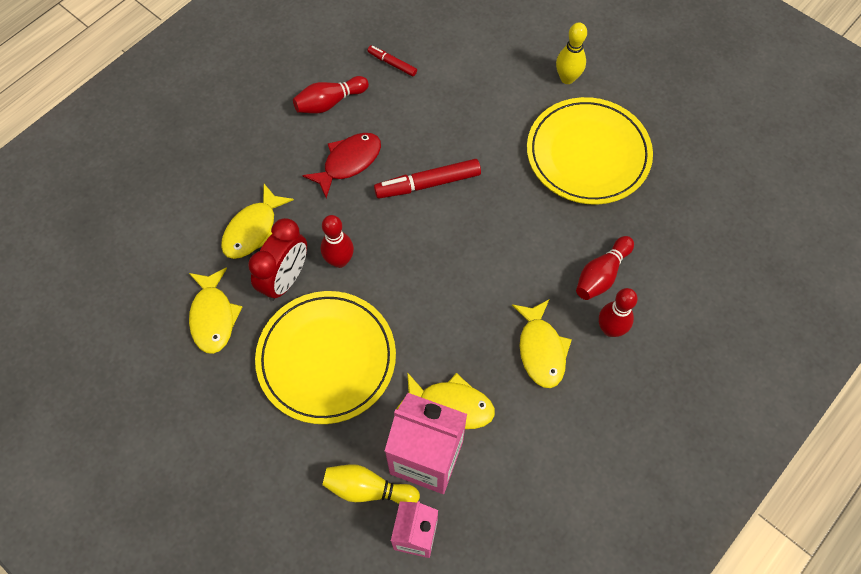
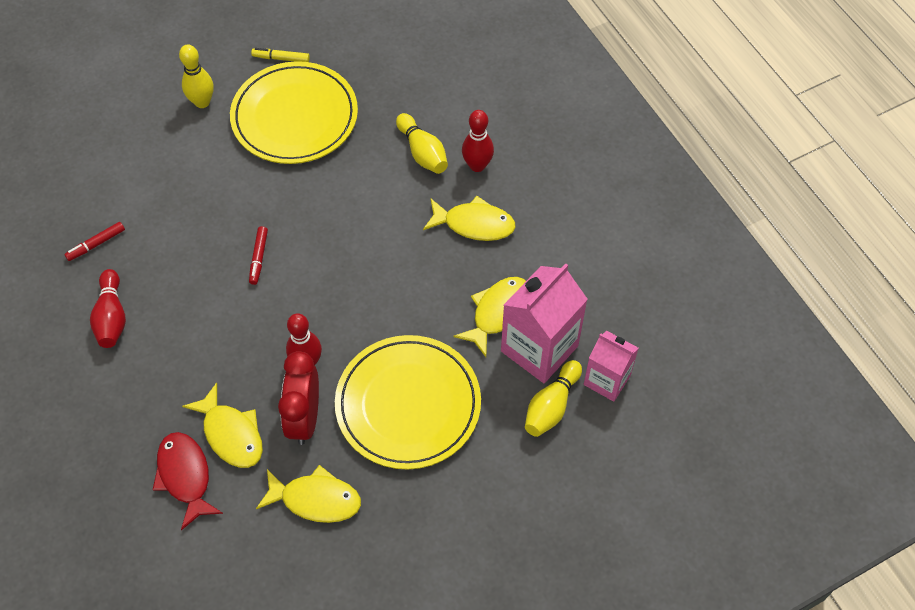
camera: 70 degrees left, 5 degrees down
(285, 279) = (304, 418): red clock -> red clock turned 135 degrees counterclockwise
(348, 162) = (196, 321): red fish -> red fish (185, 476)
(427, 184) = (258, 258): red marker -> red marker, size x0.55
(601, 275) = (422, 152): red bowling pin -> yellow bowling pin
(647, 118) = (281, 58): none -> yellow marker

